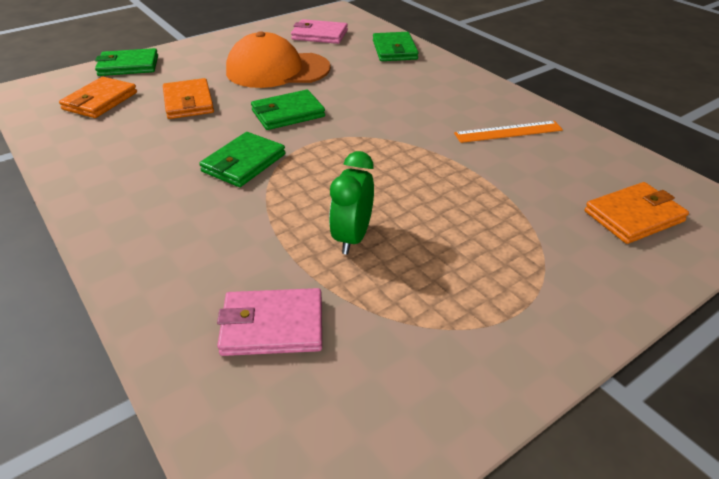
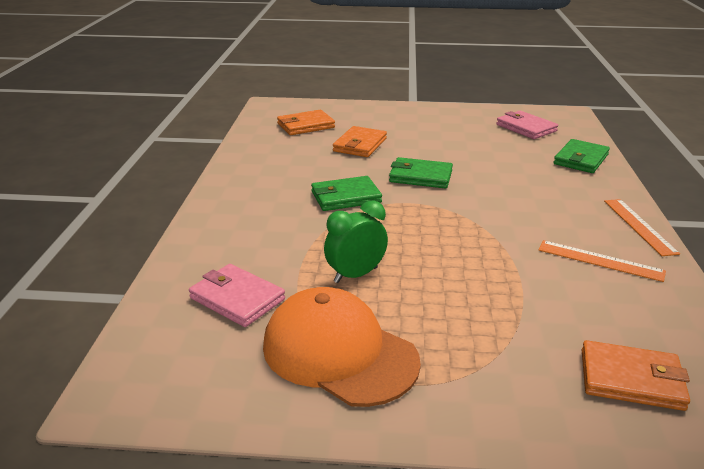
camera: 40 degrees right, 10 degrees down
(128, 66) = (350, 108): green wallet -> none
(277, 70) = (454, 143): orange cap -> orange cap (339, 353)
(497, 92) = (639, 226): none -> orange ruler

